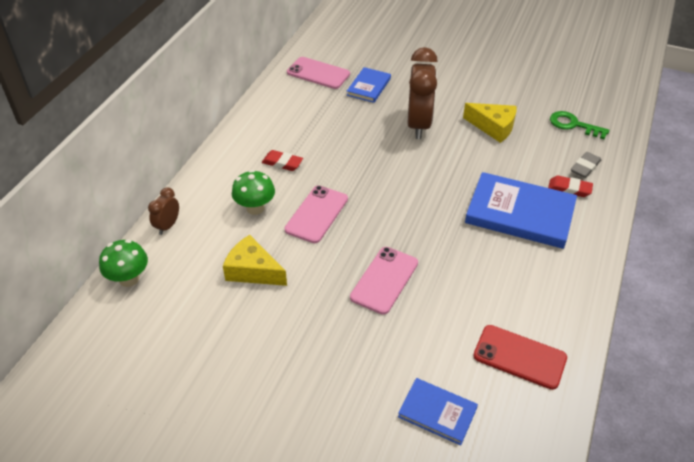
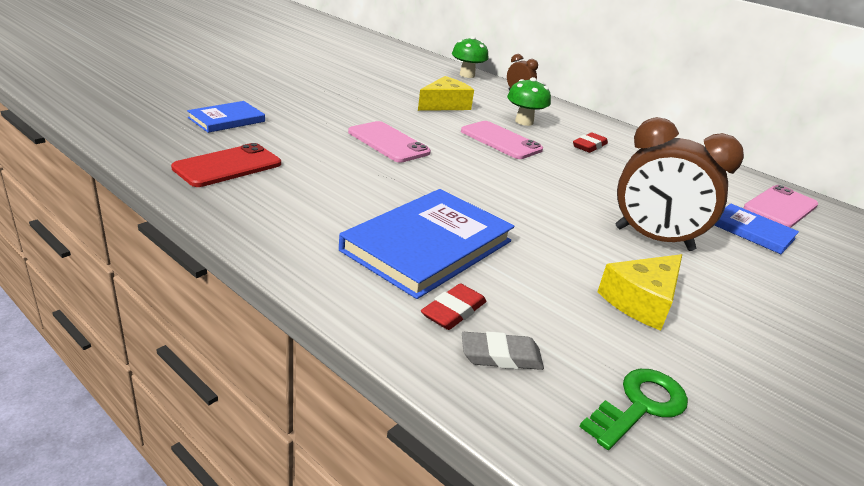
camera: 105 degrees right, 15 degrees down
(585, 167) = (501, 356): grey eraser -> grey eraser turned 60 degrees counterclockwise

